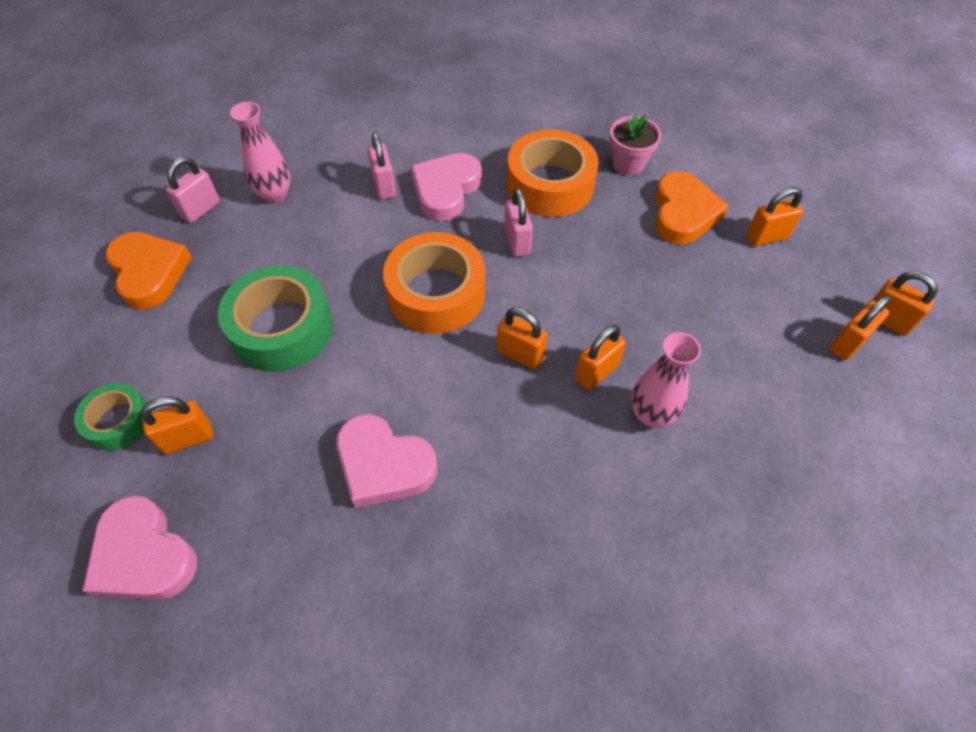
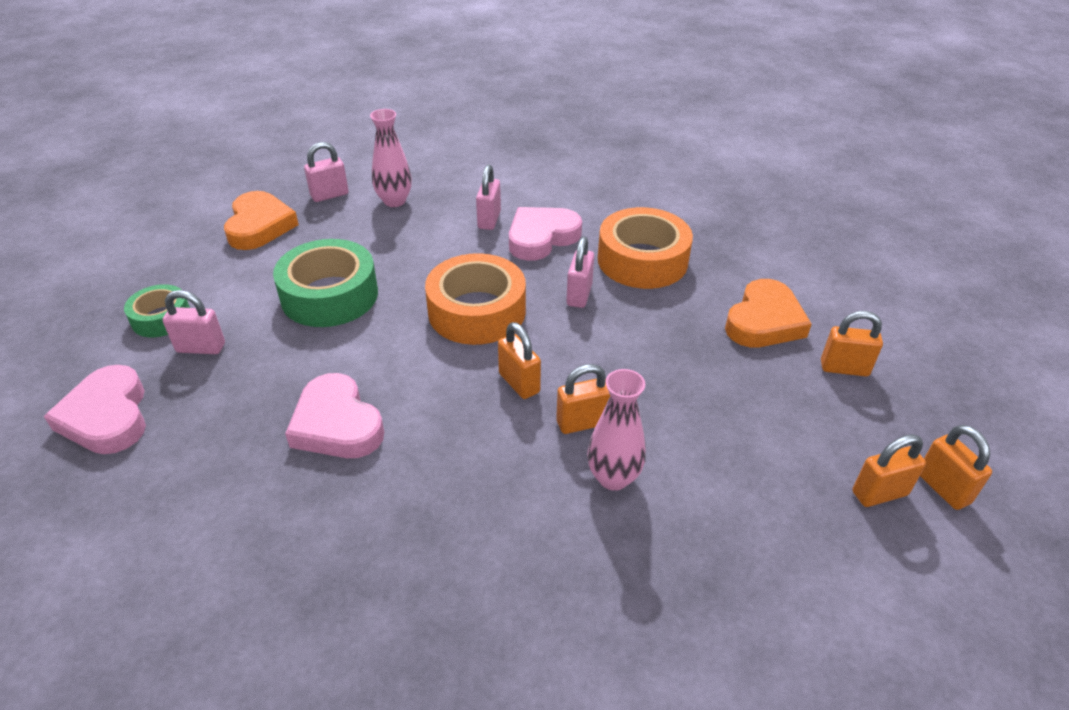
camera: 25 degrees right, 15 degrees down
(188, 438) = (201, 348): orange padlock -> pink padlock
(628, 164) = (733, 265): pink flower pot -> none

